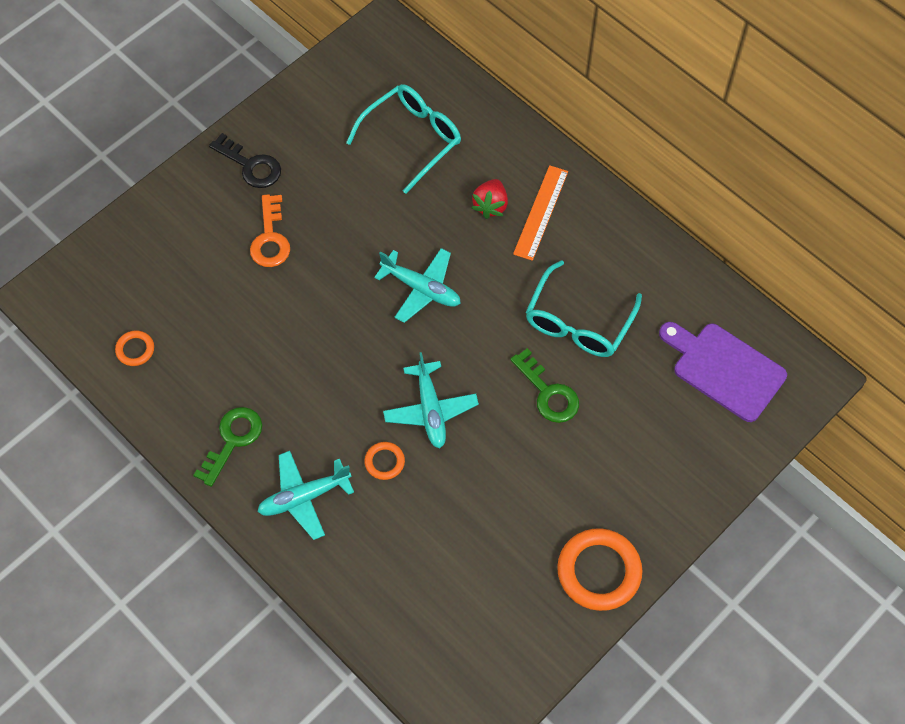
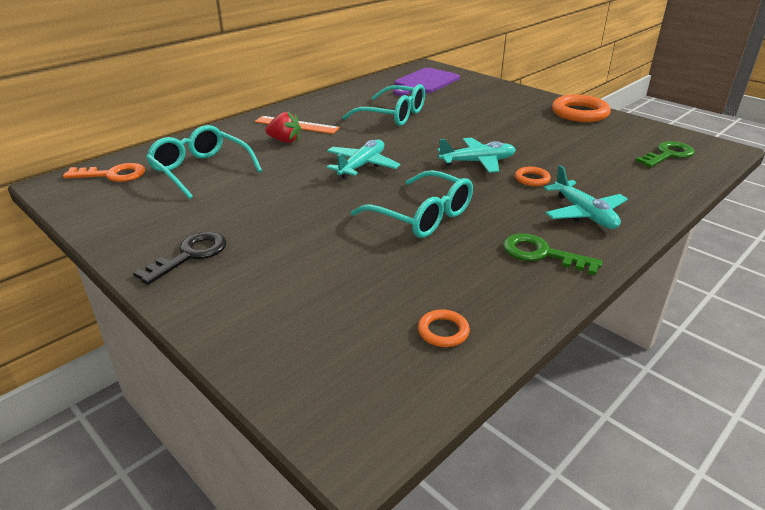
camera: 90 degrees left, 30 degrees down
(270, 238) = (294, 239): orange key -> orange key (113, 175)
(306, 344) = (422, 216): none -> turquoise glasses
(548, 393) = (452, 124): green key -> green key (668, 155)

